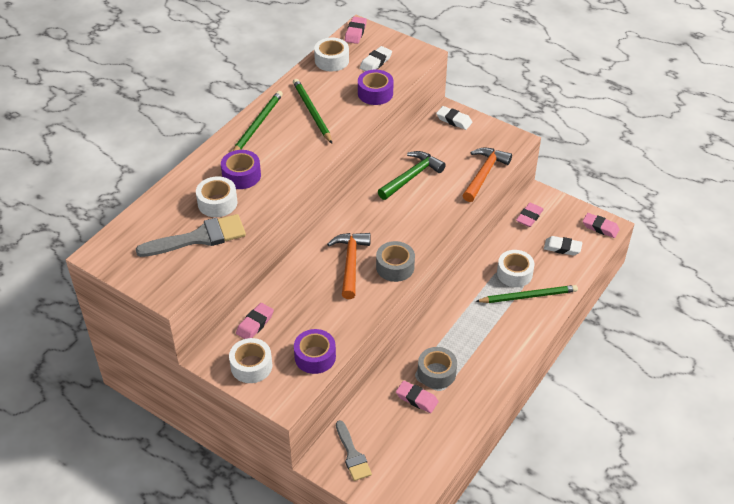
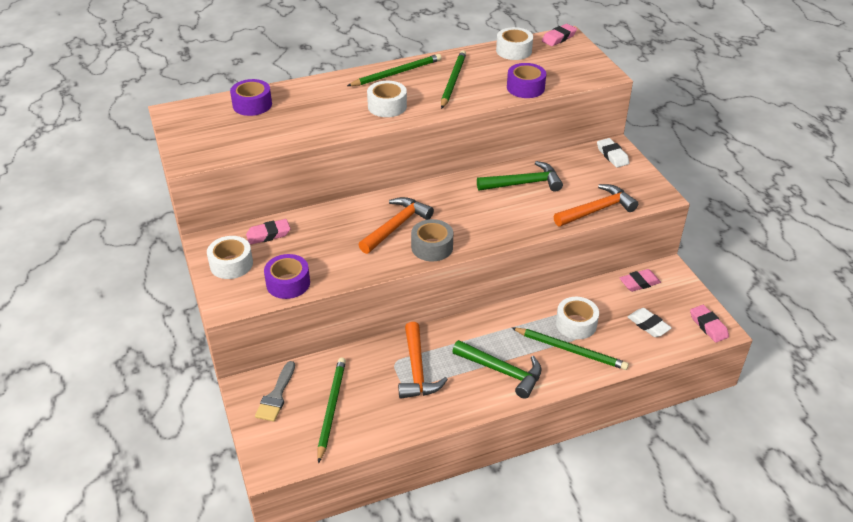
camera: 35 degrees right, 5 degrees down
(199, 237) = (257, 132): grey brush -> none
(217, 203) = (300, 114): white tape -> white tape (387, 106)
(241, 175) = (341, 103): purple tape -> purple tape (252, 105)
(376, 62) = (552, 65): white eraser -> none
(403, 439) = (331, 409): none -> green pencil
(417, 399) = (377, 381): pink eraser -> none
(436, 373) = (417, 370): grey tape -> orange hammer
(496, 339) = (502, 371): none -> green hammer

